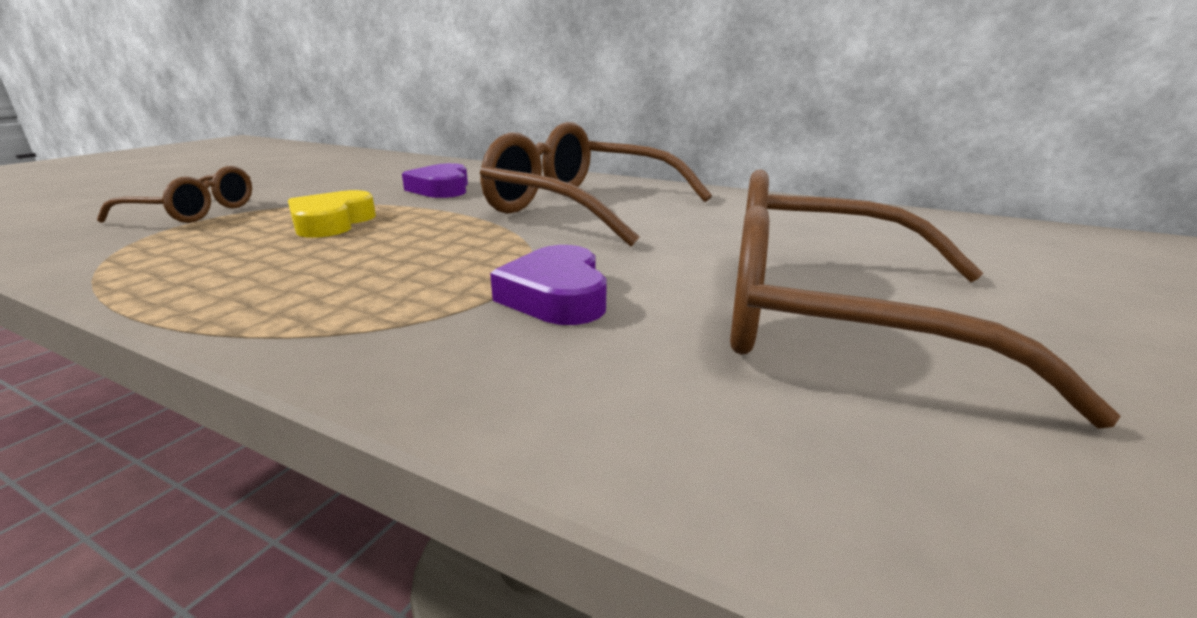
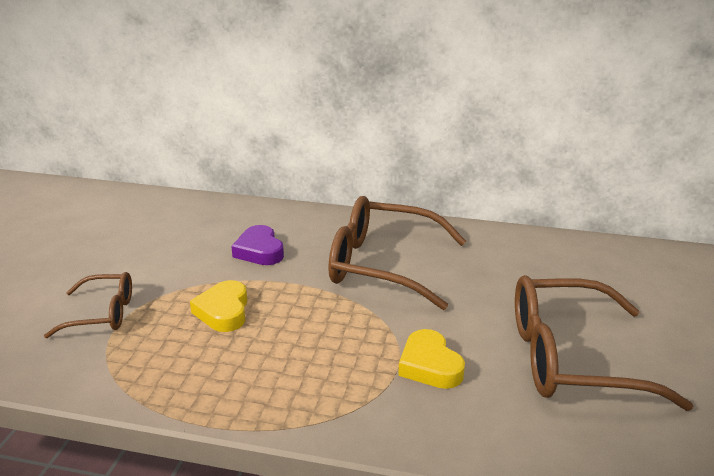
camera: 15 degrees left, 5 degrees up
(556, 296) = (429, 365): purple heart -> yellow heart

